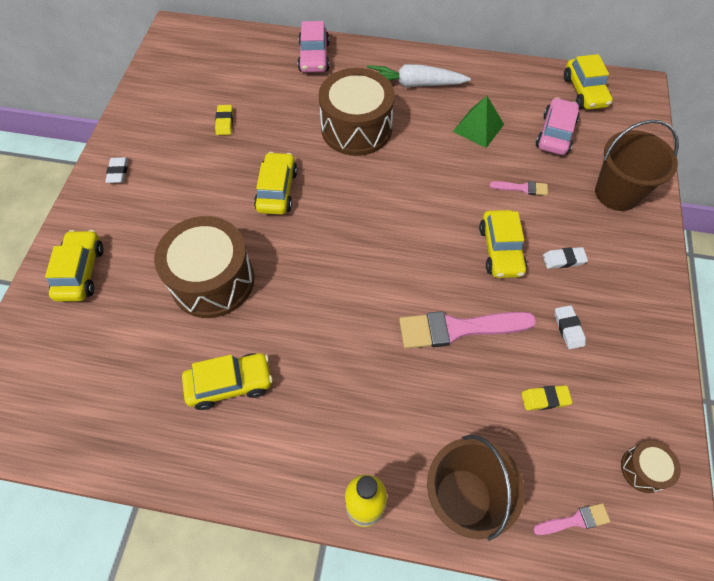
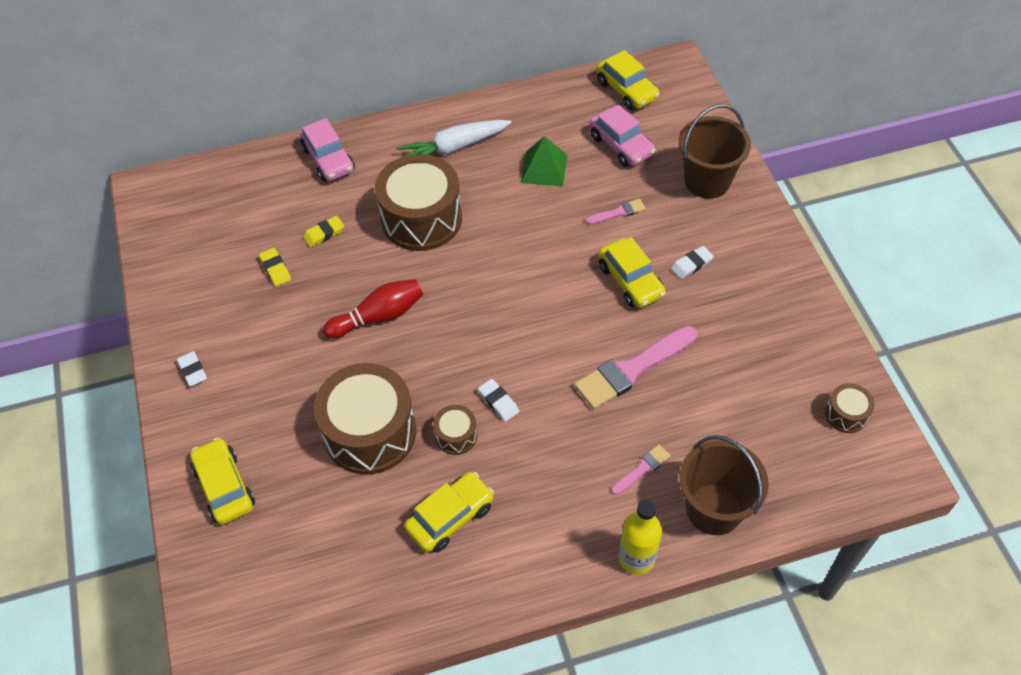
camera: 25 degrees left, 5 degrees down
(277, 190) = (378, 316): yellow car -> red bowling pin
(277, 316) = (456, 436): none -> brown drum
(545, 399) = (739, 395): yellow eraser -> yellow eraser (324, 234)
(555, 134) = (621, 145): pink car -> pink car turned 150 degrees clockwise
(568, 328) = (727, 325): white eraser -> white eraser (498, 402)
(574, 520) = (812, 481): pink brush -> pink brush (642, 468)

